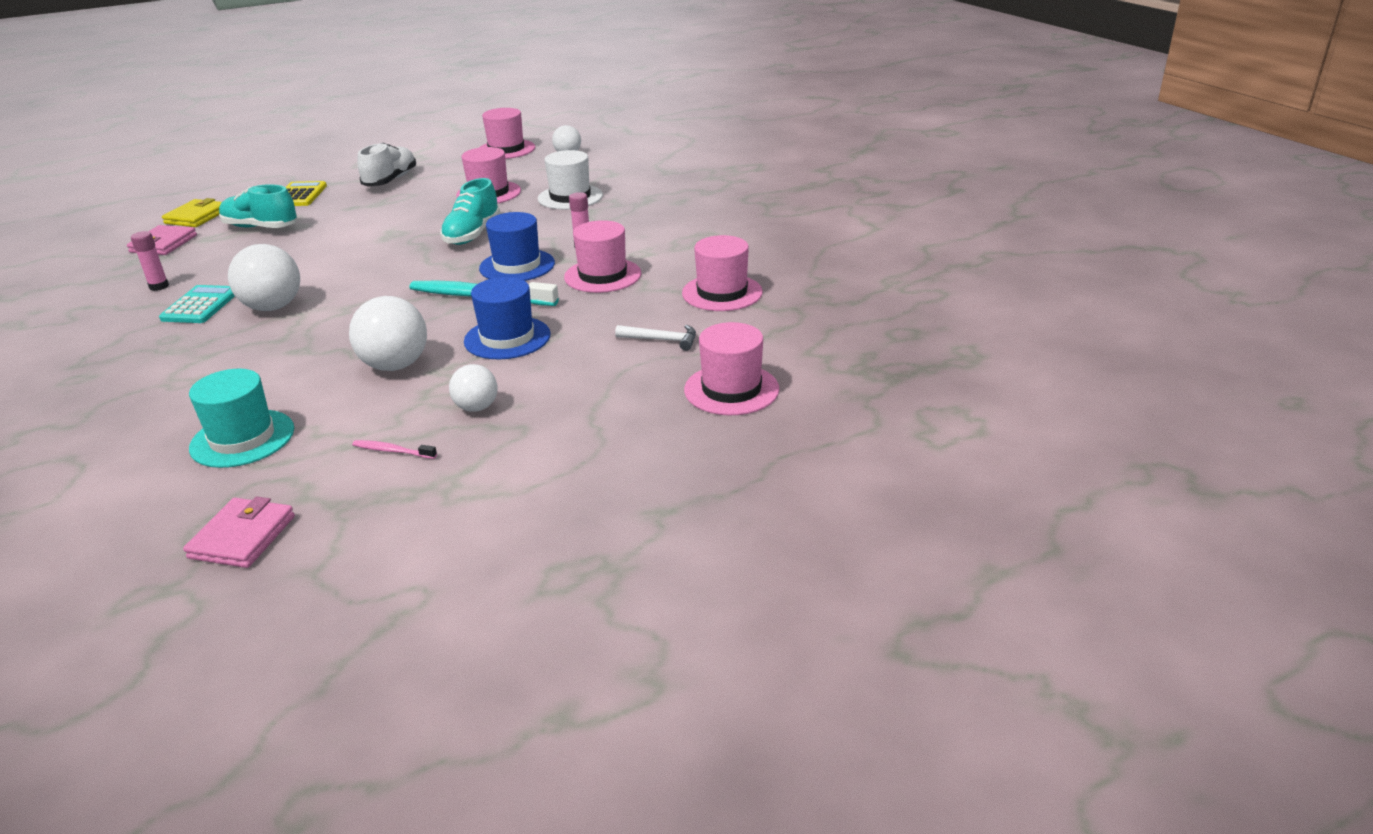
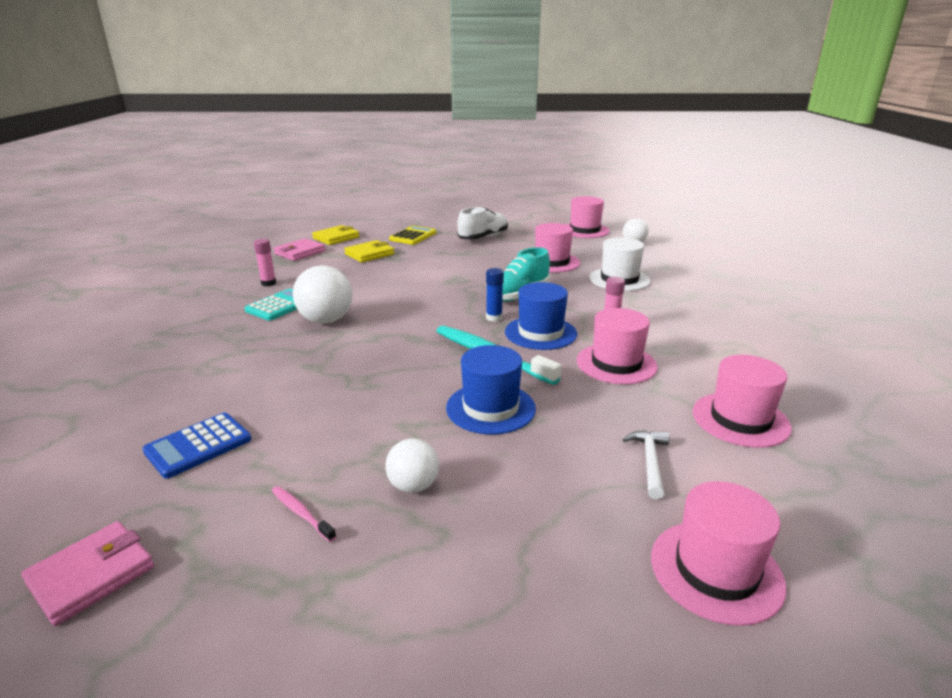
camera: 25 degrees right, 5 degrees down
(242, 438) = (198, 445): turquoise hat -> blue calculator
(261, 227) = (369, 254): turquoise shoe -> yellow wallet
(395, 365) = (374, 407): white ball -> none
(460, 263) = (494, 318): none -> blue glue stick
(662, 340) = (650, 462): white hammer -> white hammer turned 120 degrees counterclockwise

